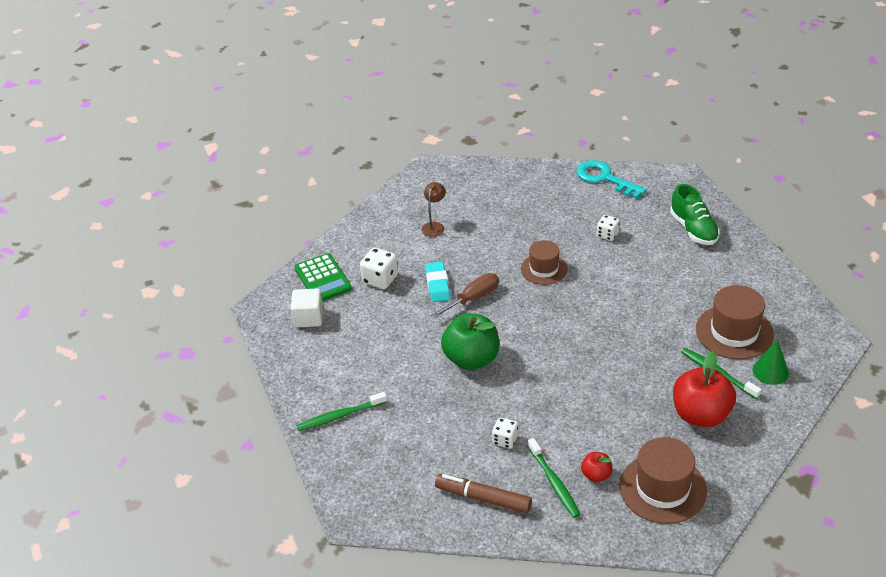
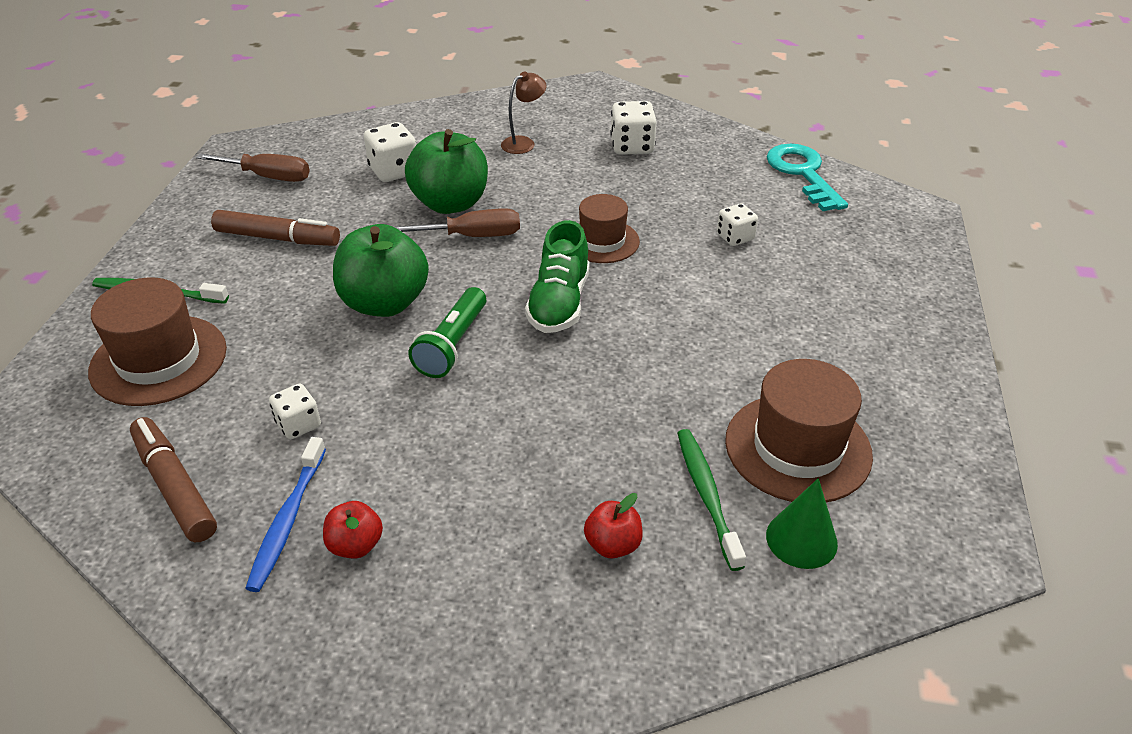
camera: 30 degrees right, 0 degrees up
(309, 318) = (268, 177): white cube -> brown screwdriver
(323, 279) = (335, 145): green calculator -> none
(365, 352) = (277, 238): none -> brown marker
(437, 285) = (450, 203): turquoise eraser -> green apple
(498, 201) = (632, 146): none -> white dice
(532, 363) = (452, 345): none -> green flashlight
(554, 482) = (288, 520): green toothbrush -> blue toothbrush
(662, 488) = (426, 628): brown hat -> brown hat (158, 360)
(693, 229) = (873, 281): green shoe -> green shoe (559, 303)
(701, 415) = (613, 545): red apple -> red apple, size x0.48

